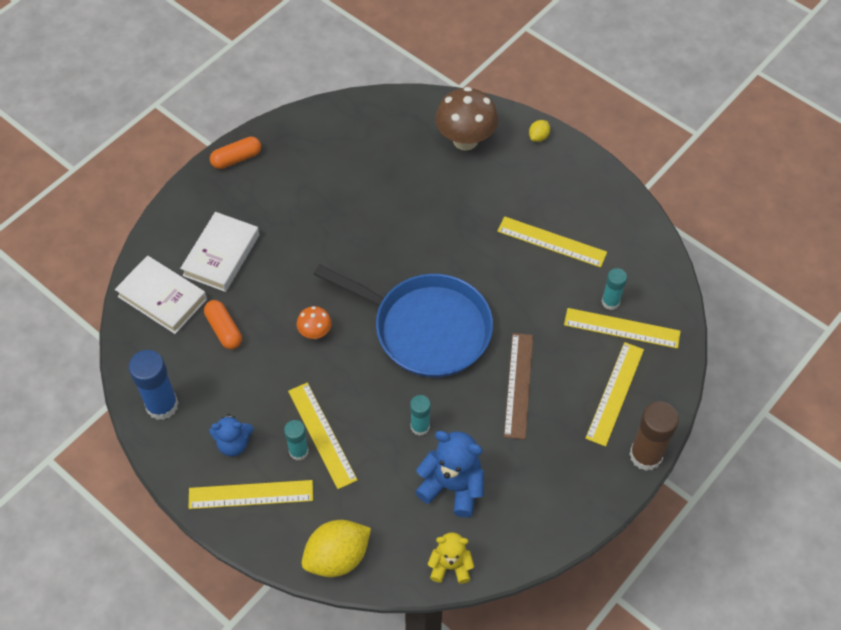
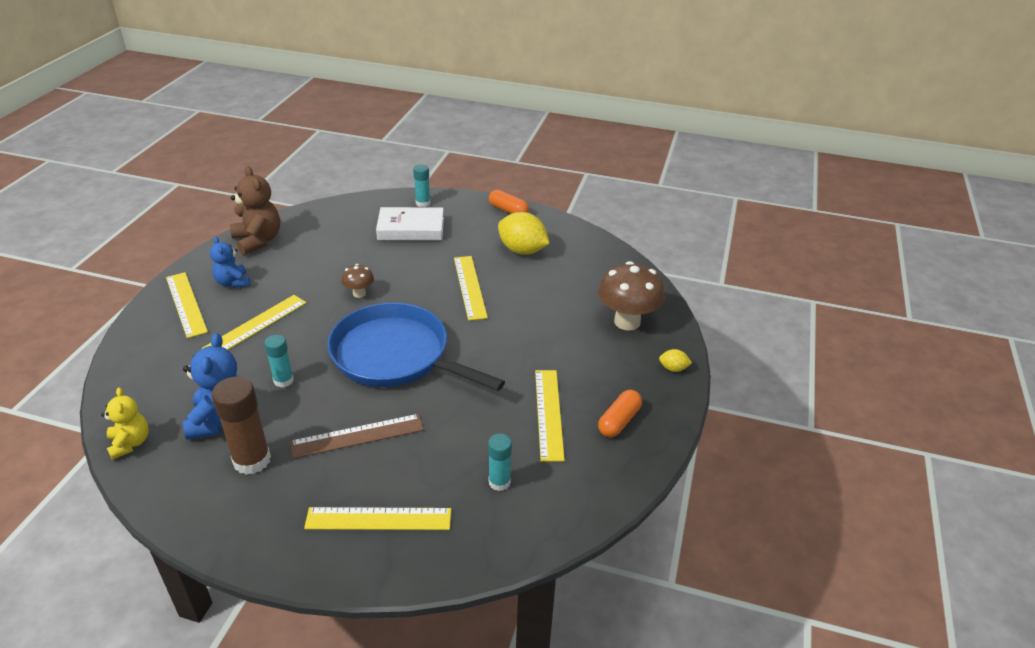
camera: 65 degrees right, 20 degrees down
(162, 298) = (356, 214): white book -> none
(162, 405) = (258, 241): blue glue stick -> brown teddy bear
(224, 329) = (340, 249): orange capsule -> orange capsule (619, 421)
(298, 451) = (235, 317): turquoise glue stick -> turquoise glue stick (423, 203)
(315, 333) = (359, 293): orange mushroom -> brown mushroom
(337, 557) = (131, 367): yellow lemon -> yellow lemon (522, 250)
(427, 328) = (395, 355): blue pan -> blue pan turned 120 degrees clockwise
(622, 328) = (469, 501): yellow ruler -> yellow ruler (470, 287)
(645, 455) = (303, 571): brown glue stick -> brown glue stick (252, 460)

